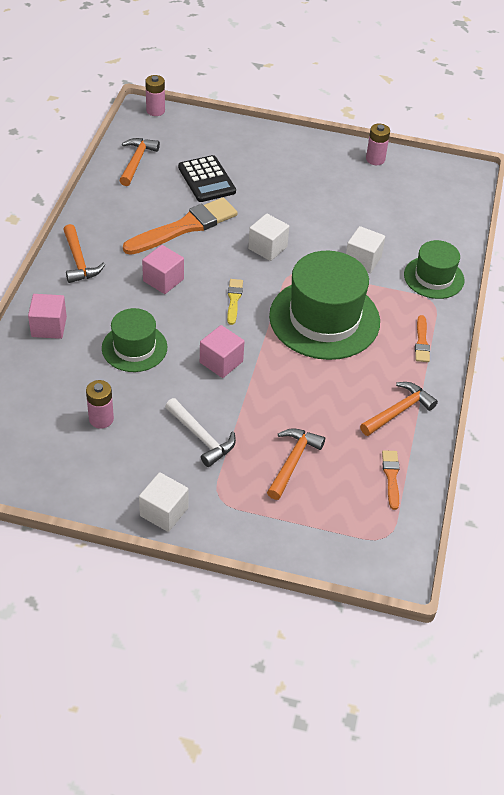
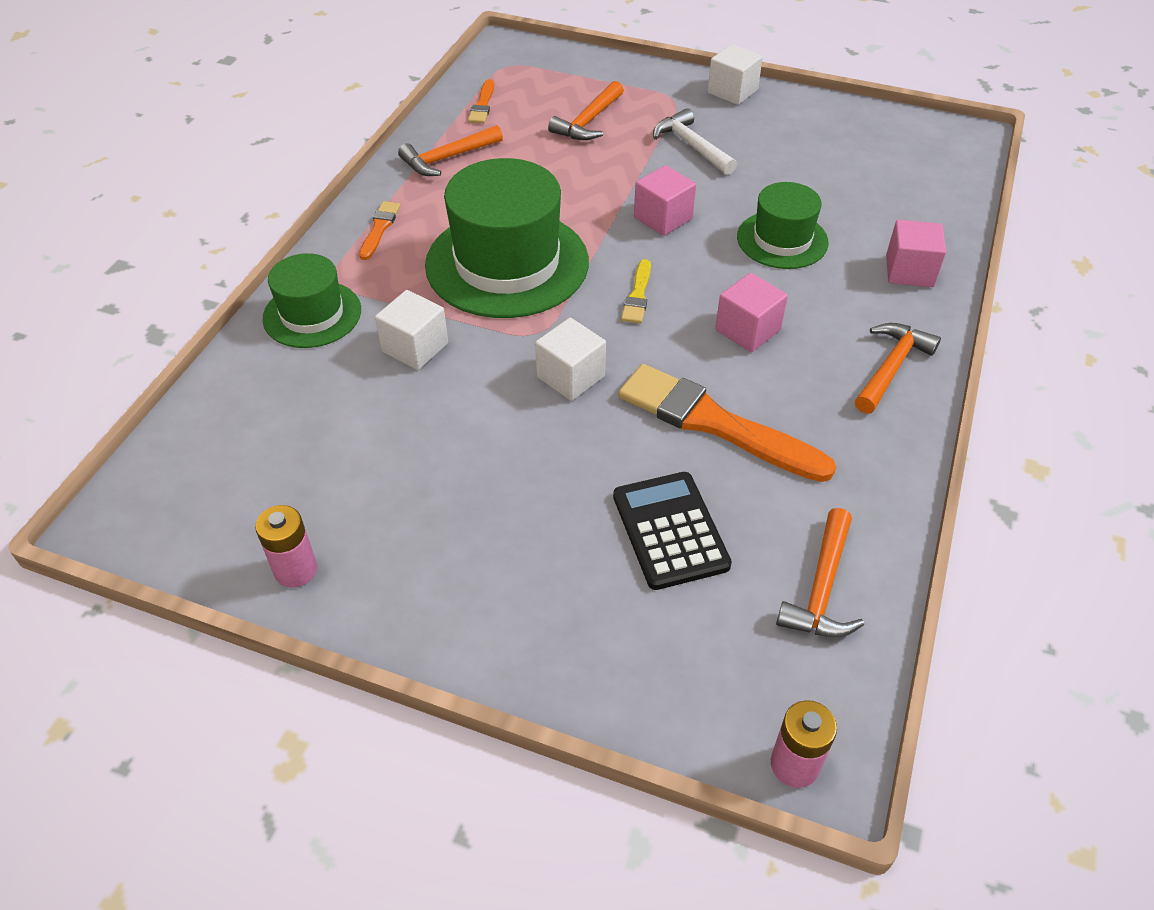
camera: 170 degrees left, 0 degrees up
(78, 261) = (891, 367): orange hammer -> orange hammer turned 45 degrees clockwise
(101, 419) = (813, 167): pink battery -> none
(185, 227) = (714, 423): orange brush -> orange brush turned 60 degrees clockwise

